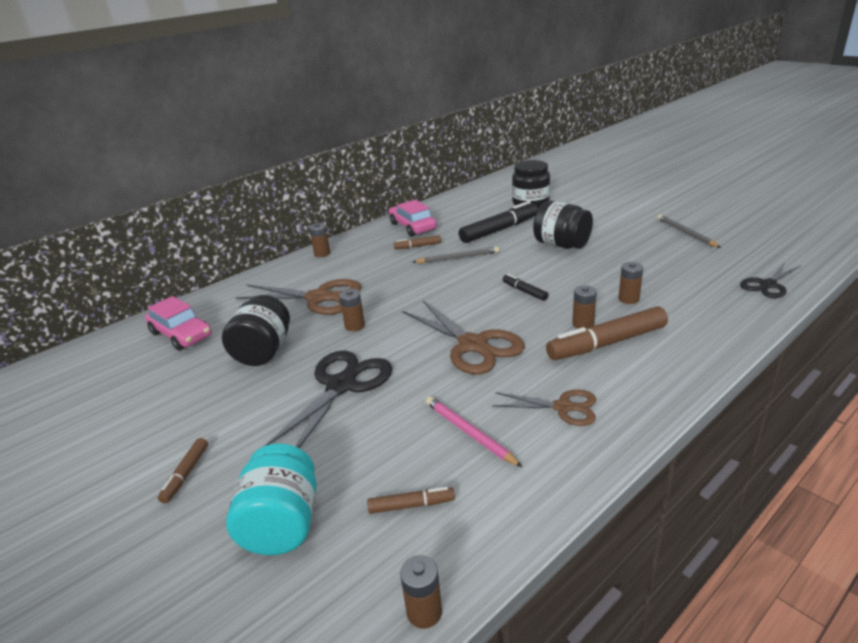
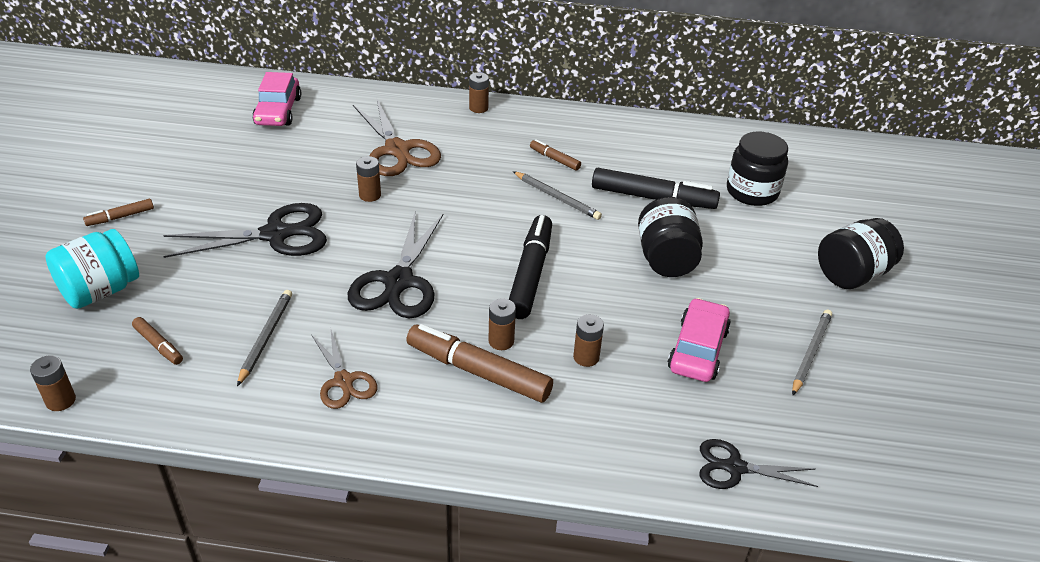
camera: 45 degrees right, 10 degrees up
(263, 351) = (289, 167): black jar -> black jar (852, 274)
(412, 226) = (595, 134): pink car -> pink car (698, 349)
(469, 433) = (266, 338): pink pencil -> grey pencil
(473, 345) = (398, 282): brown scissors -> black scissors
(524, 291) = (530, 274): black marker -> black marker, size x2.03

